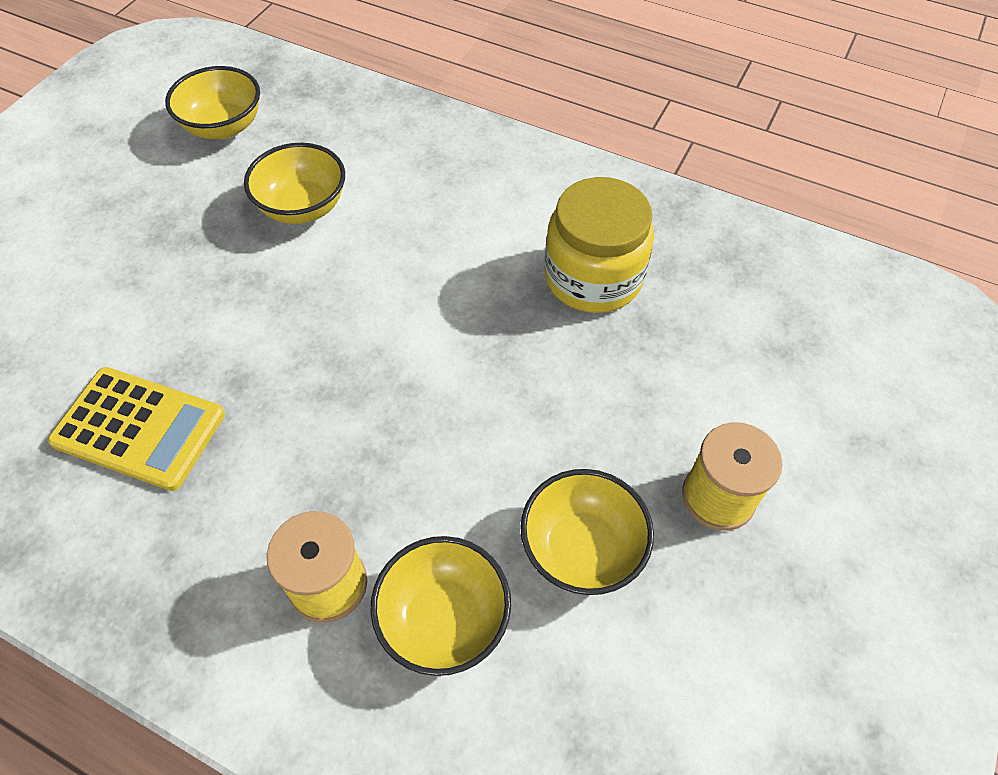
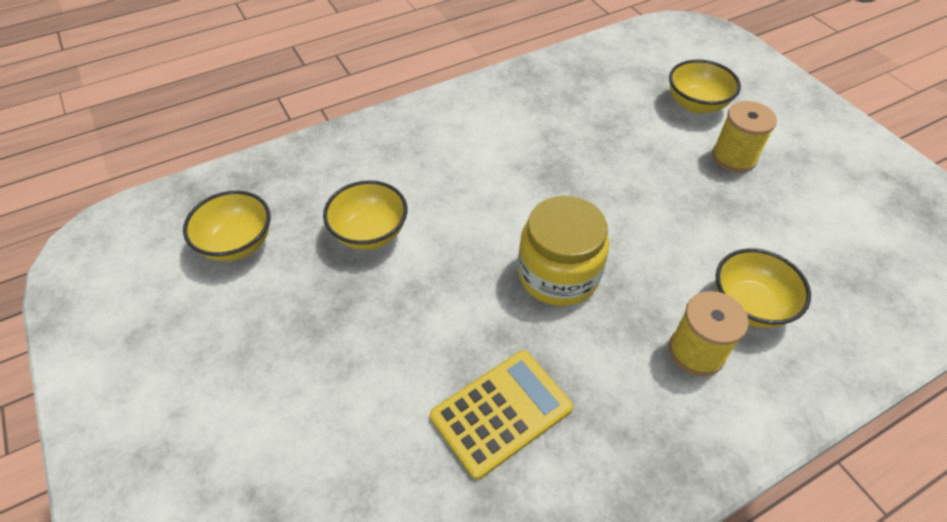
camera: 55 degrees left, 5 degrees down
(581, 548) = (735, 224): yellow bowl -> yellow bowl (696, 104)
(593, 277) = (553, 129): yellow jar -> yellow jar (558, 274)

